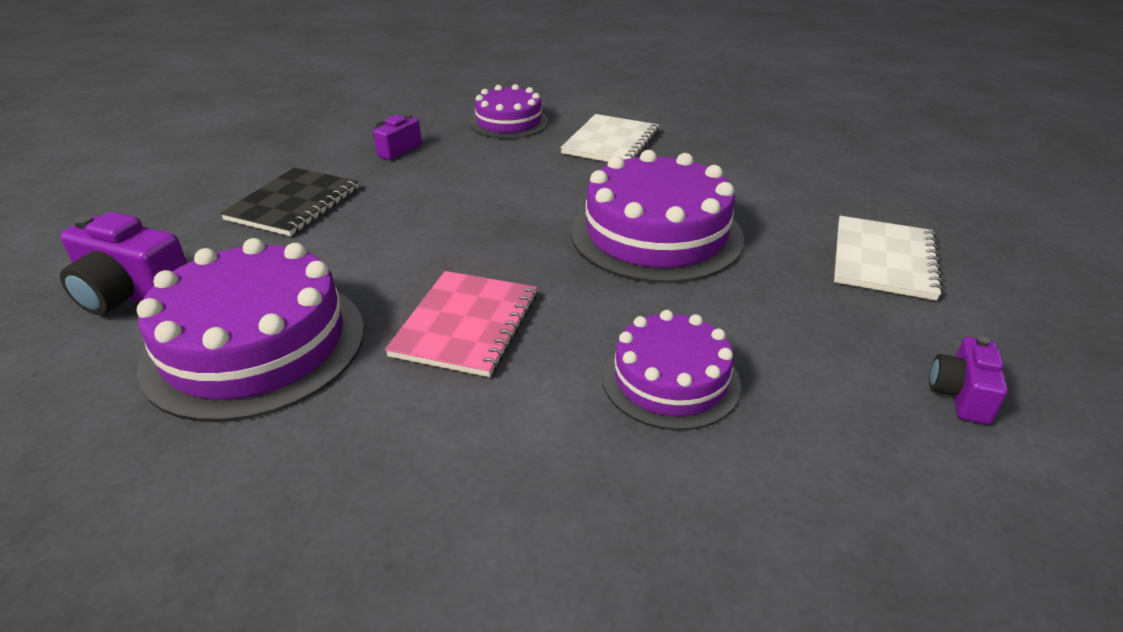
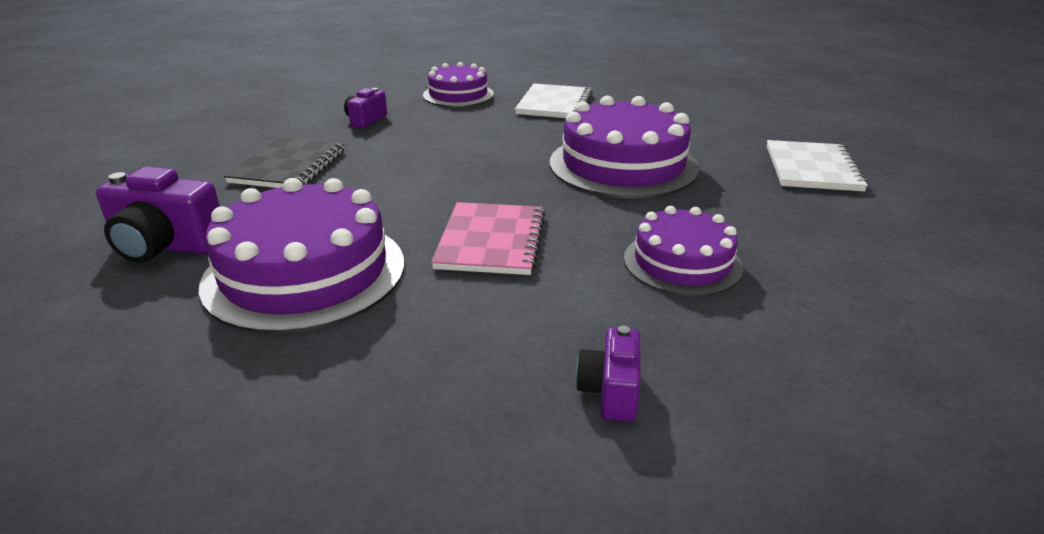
camera: 10 degrees left, 5 degrees down
(960, 395) = (909, 251): purple camera -> purple camera (610, 391)

